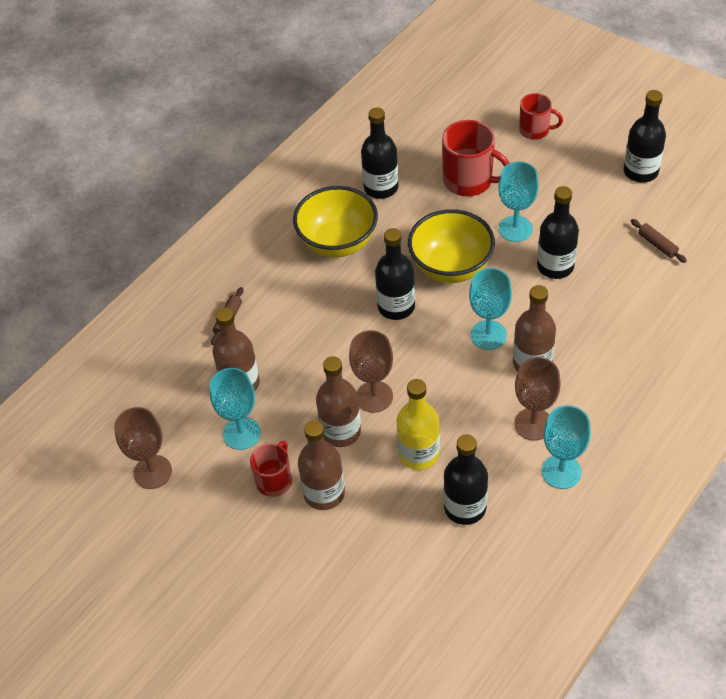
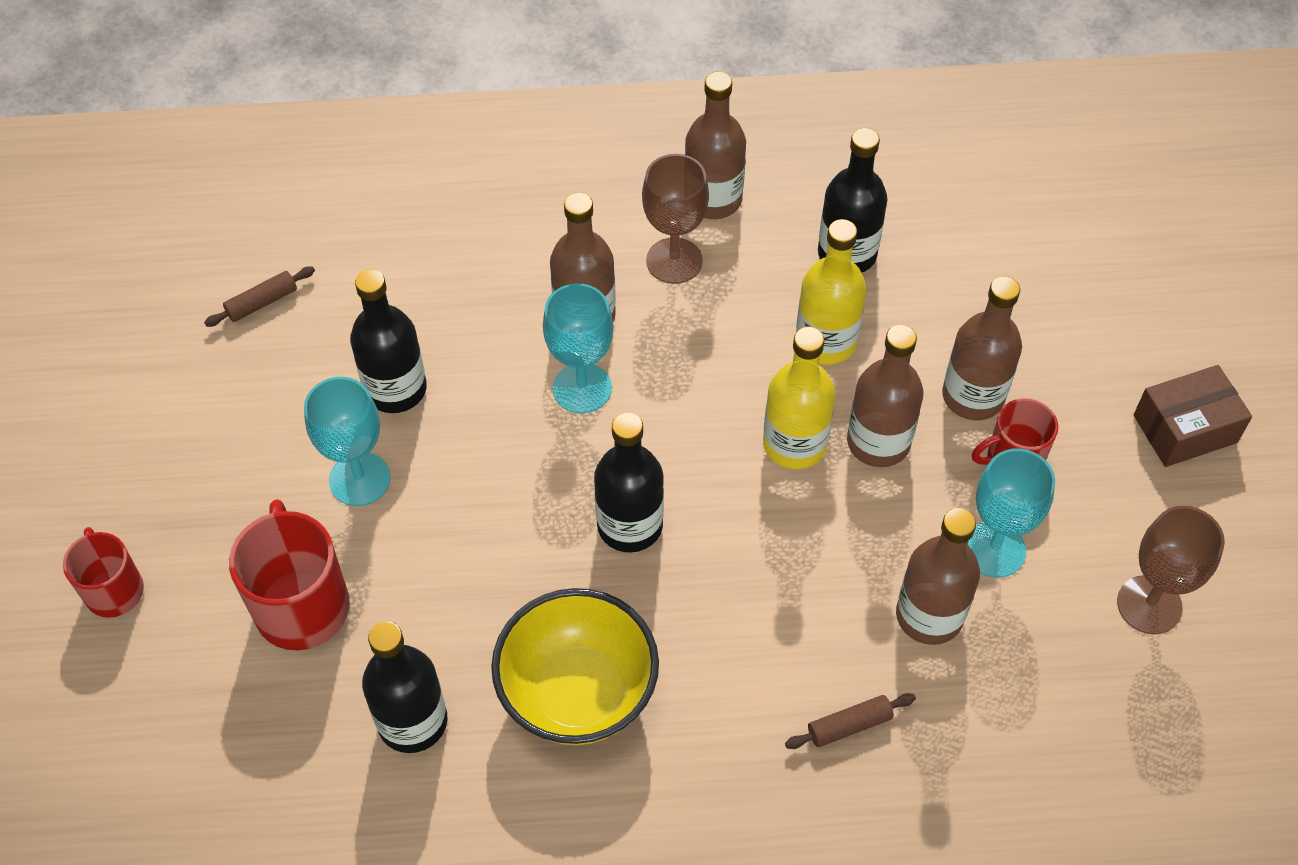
camera: 135 degrees left, 5 degrees up
(210, 574) = (1185, 429): none -> brown box
(374, 397) = (794, 444): brown goblet -> yellow bottle
(451, 267) = (500, 509): yellow bowl -> none
(561, 471) = (713, 199): turquoise goblet -> brown bottle
(640, 171) = (119, 399): black bottle -> none
(657, 244) = (262, 302): brown rolling pin -> brown rolling pin turned 45 degrees clockwise

